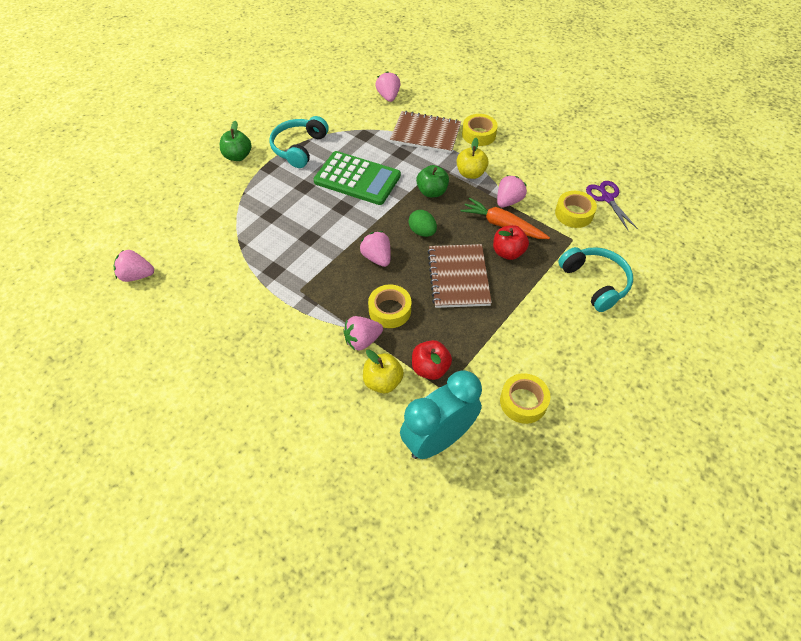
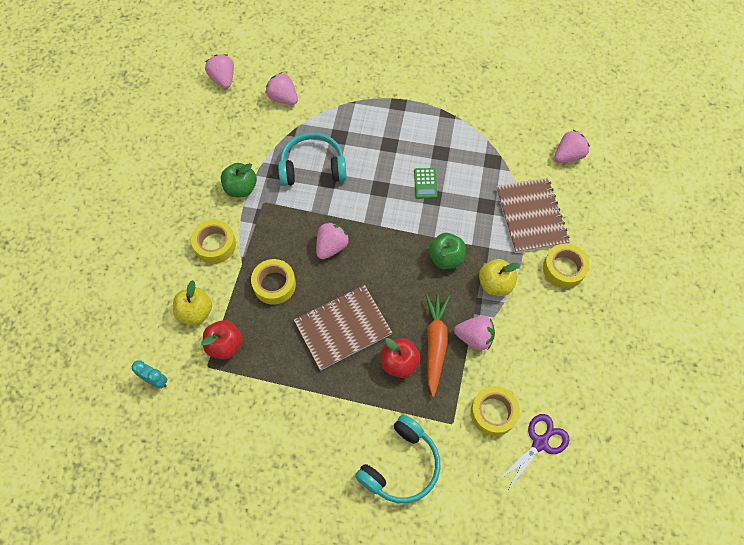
camera: 65 degrees right, 10 degrees up
(238, 156) = (397, 72): green apple -> green apple (241, 188)
(299, 148) = (438, 114): turquoise headphones -> turquoise headphones (312, 167)
(357, 179) = (425, 183): green calculator -> green calculator, size x0.41
(362, 340) = (231, 277): pink strawberry -> pink strawberry (283, 98)
(422, 232) = (385, 272): green egg -> none
(438, 439) = (156, 380): turquoise clock -> turquoise clock, size x0.43
(523, 402) = (221, 440): yellow tape -> yellow tape (215, 244)

